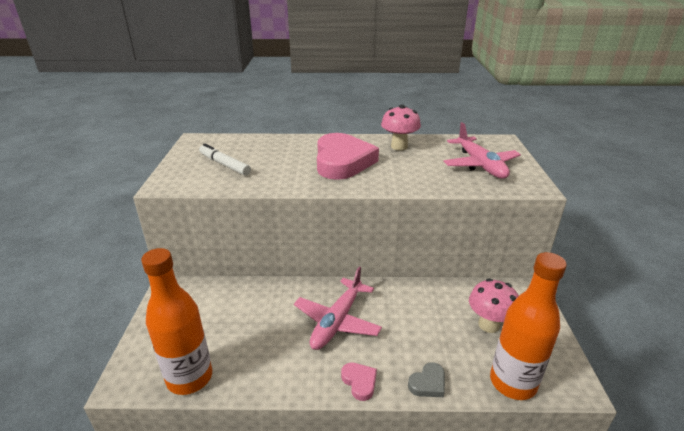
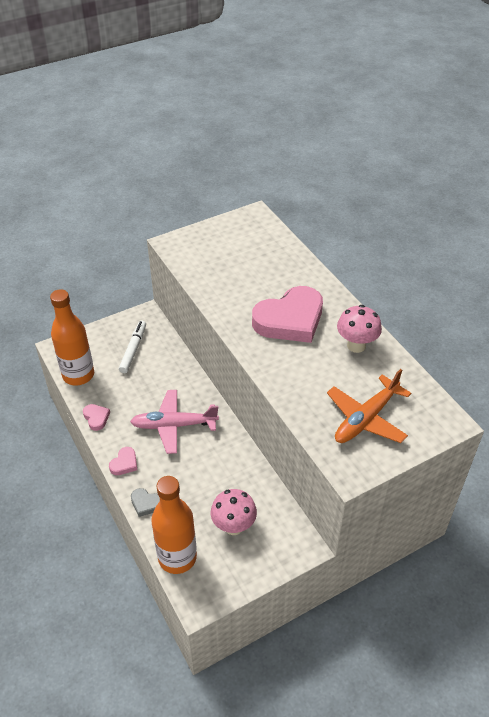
camera: 60 degrees right, 15 degrees up
(224, 165) = (225, 255): white marker -> white marker (133, 349)
(272, 384) = (96, 418): none -> pink heart
(480, 165) = (366, 418): pink plane -> orange plane

